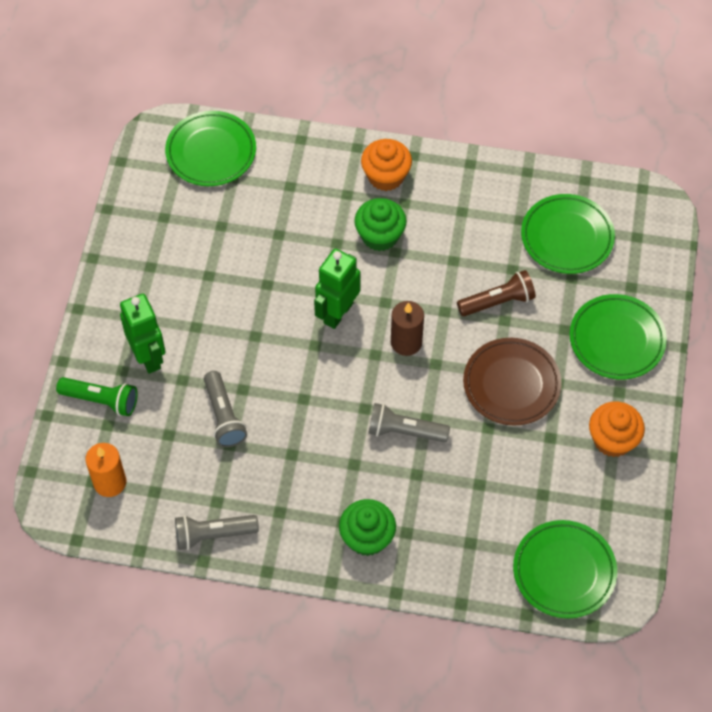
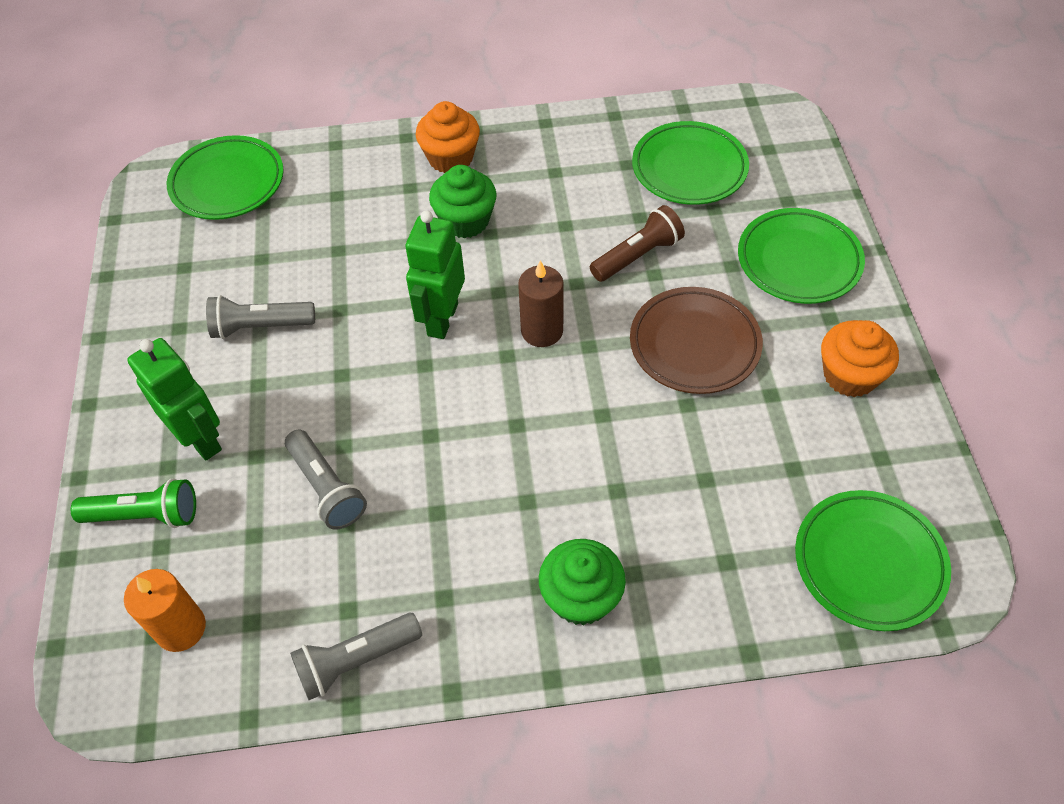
camera: 15 degrees left, 5 degrees down
(404, 431) = (580, 439): grey flashlight -> grey flashlight (260, 327)

